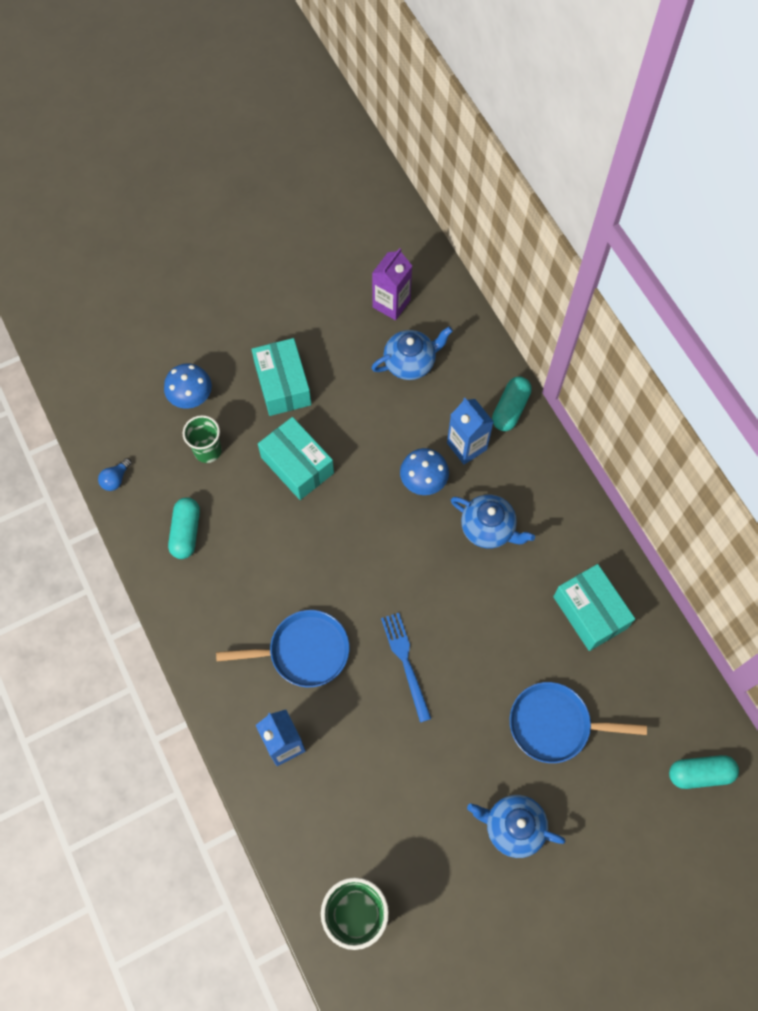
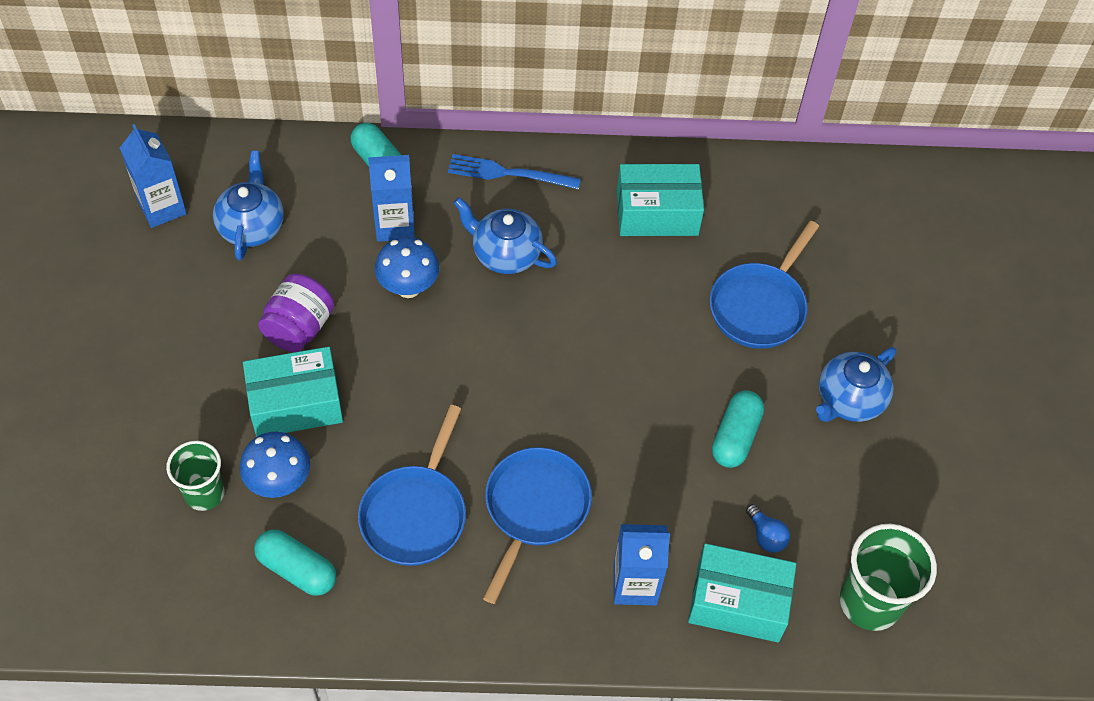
camera: 65 degrees left, 10 degrees down
(116, 479) = (164, 621): blue light bulb -> blue light bulb (766, 536)
(191, 398) = (119, 478): blue mushroom -> blue mushroom (279, 482)
(261, 580) = (416, 513): none -> blue pan
(283, 384) = (178, 368): turquoise box -> turquoise box (738, 602)
(352, 435) = (299, 328): none -> purple jar
(391, 304) = (162, 207): purple carton -> blue carton
(406, 662) = (610, 410): blue fork -> blue fork (508, 173)
(488, 528) = (505, 254): blue teapot -> blue teapot turned 120 degrees counterclockwise
(700, 774) = (876, 211): turquoise capsule -> turquoise capsule (735, 437)

